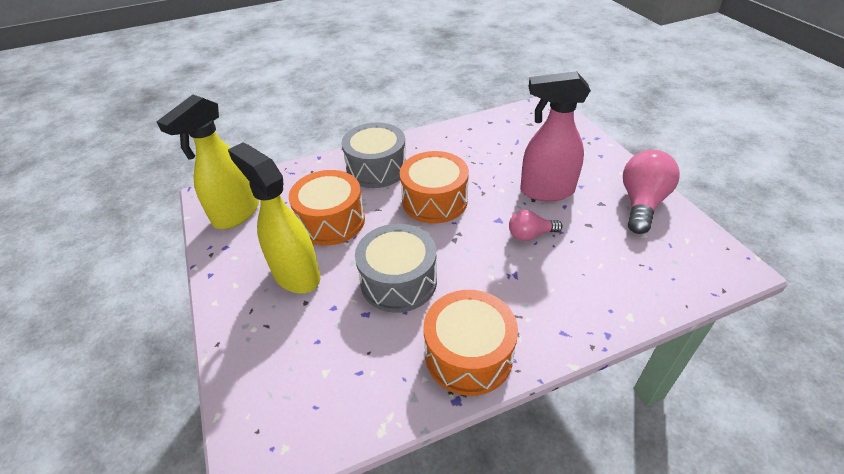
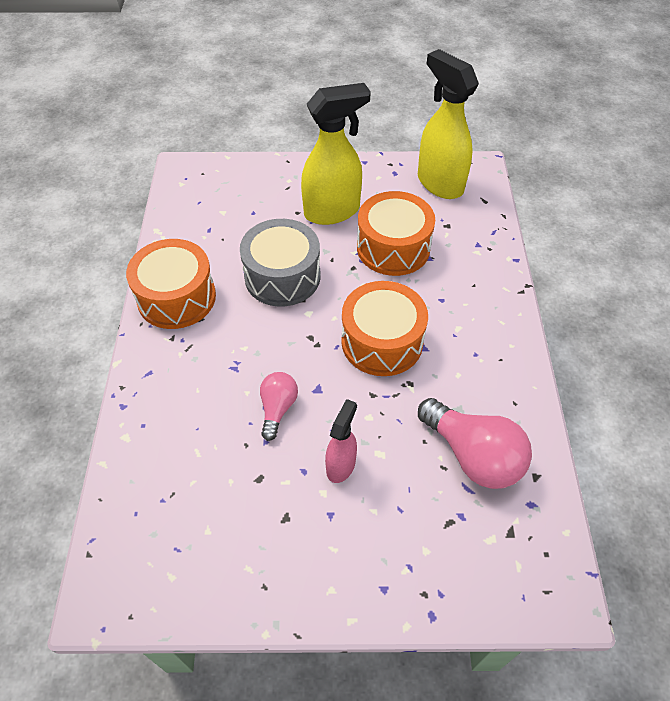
camera: 110 degrees right, 10 degrees up
(377, 168) = (469, 306): grey drum -> none
(546, 191) = (341, 465): pink spray bottle -> pink spray bottle, size x0.54
(641, 203) = (259, 570): pink light bulb -> pink light bulb (473, 455)

